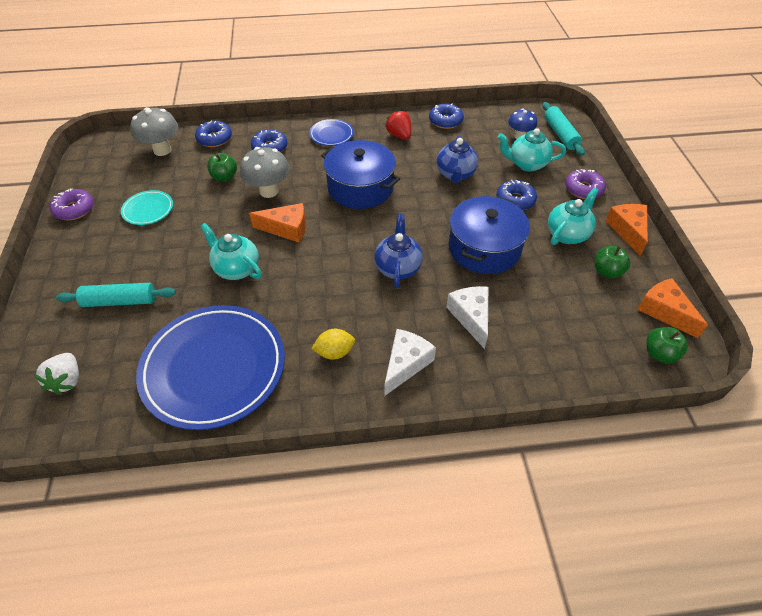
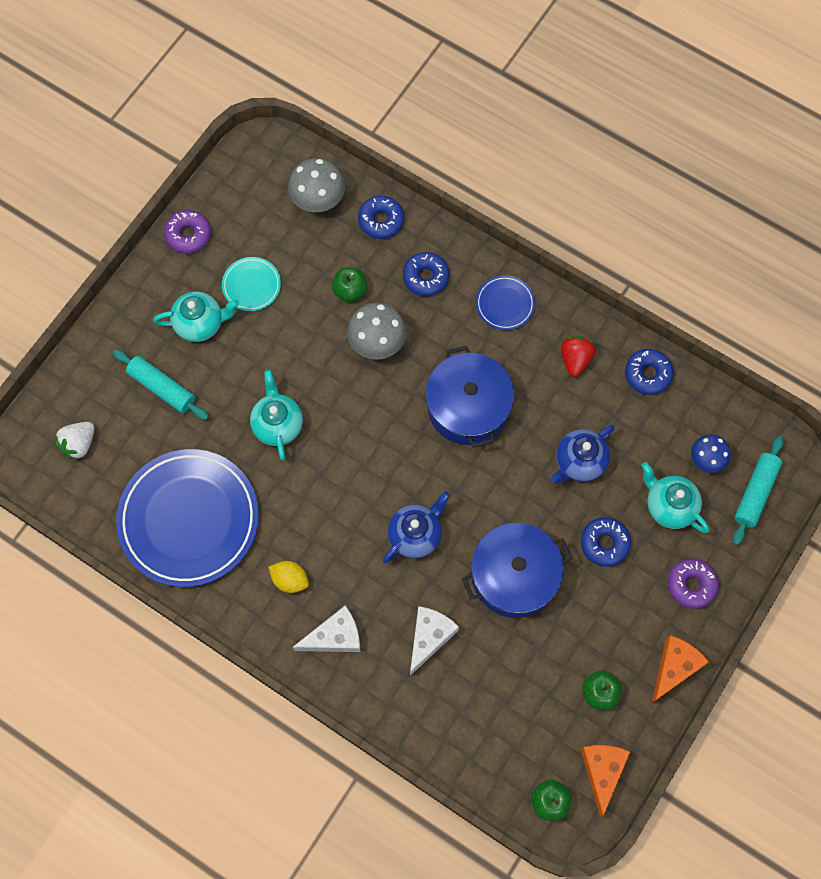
camera: 40 degrees right, 20 degrees up
(286, 228) = (356, 408): orange cheese -> none
(567, 234) = (610, 624): turquoise teapot -> turquoise teapot (200, 324)

